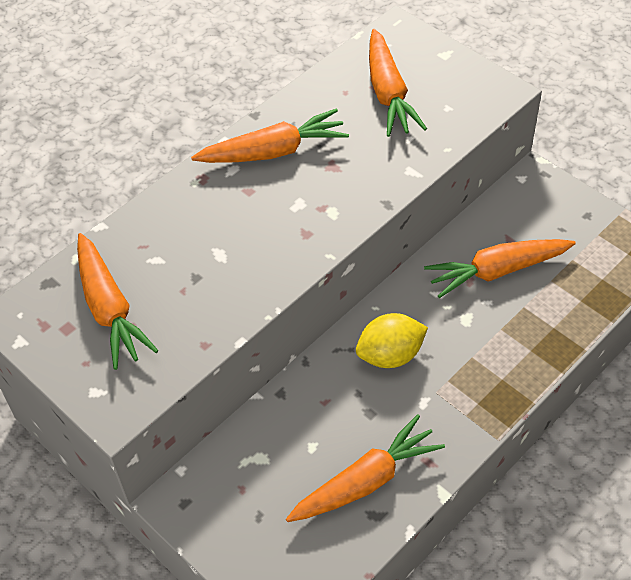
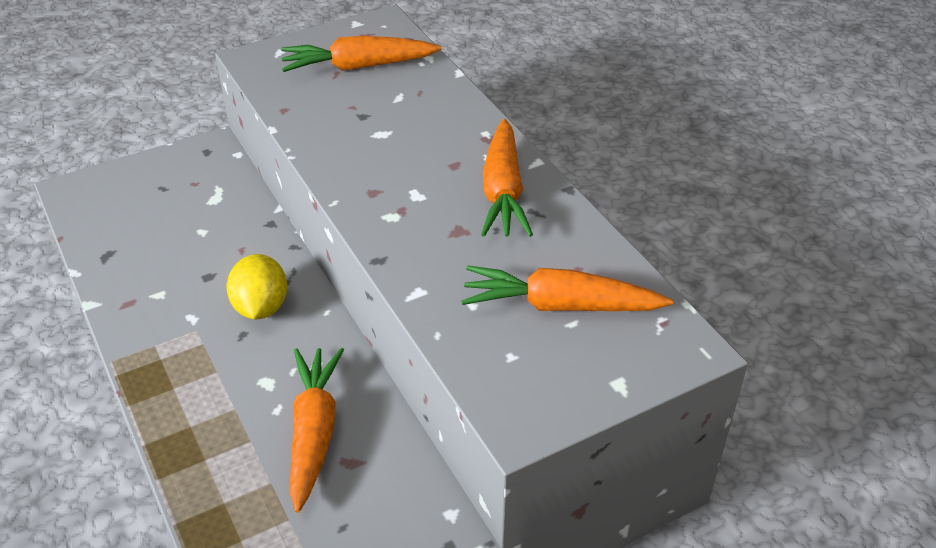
camera: 105 degrees right, 10 degrees down
(365, 481) = (142, 256): orange carrot -> none

